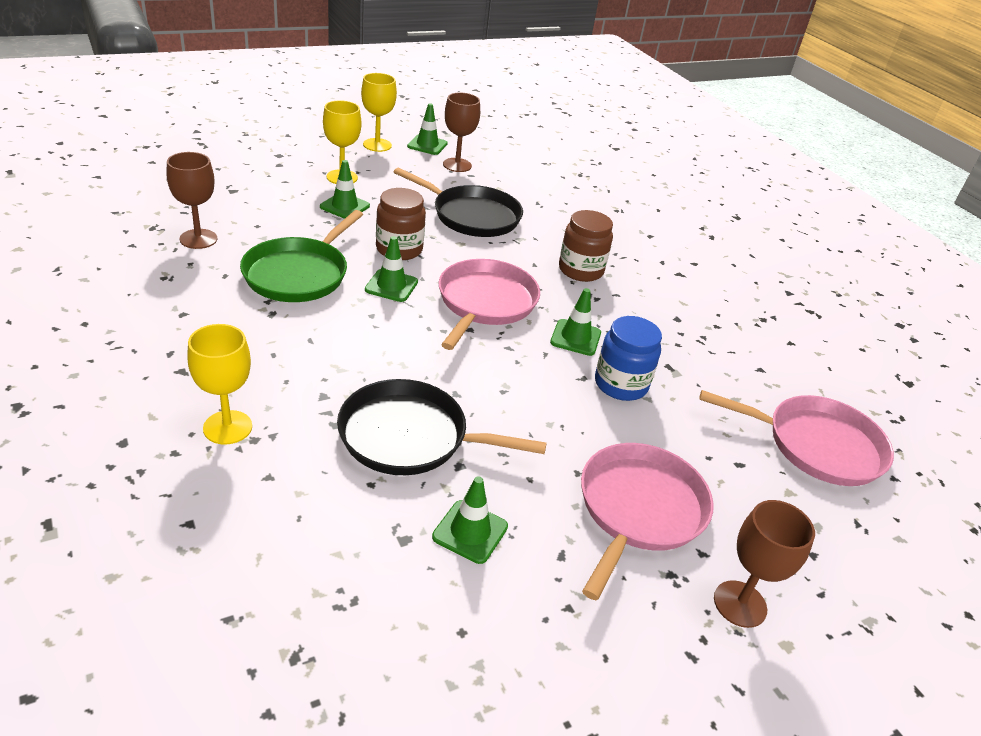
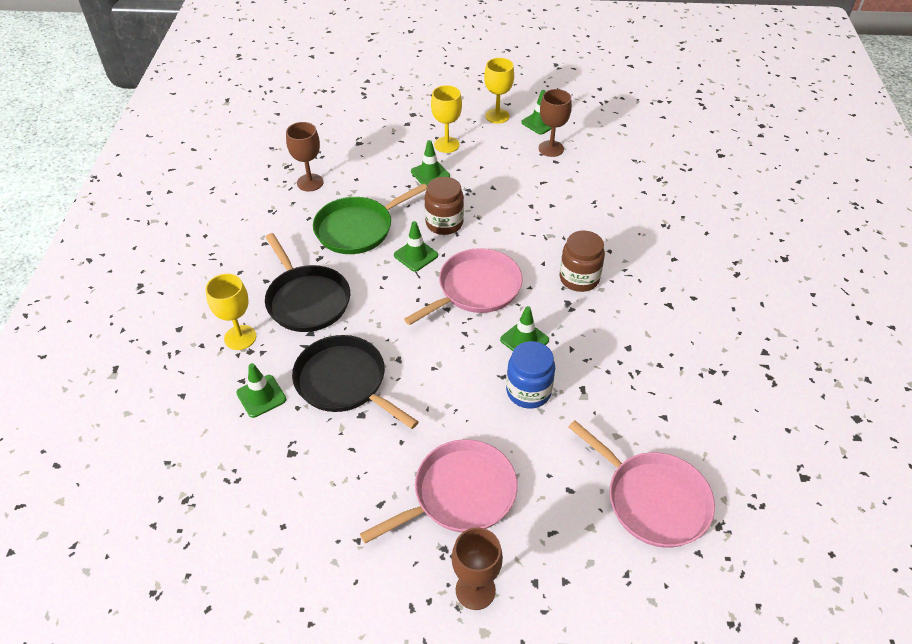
camera: 35 degrees right, 10 degrees up
(470, 532) = (334, 464): green traffic cone -> green traffic cone (261, 396)
(472, 216) = (526, 204): black pan -> black pan (307, 300)

